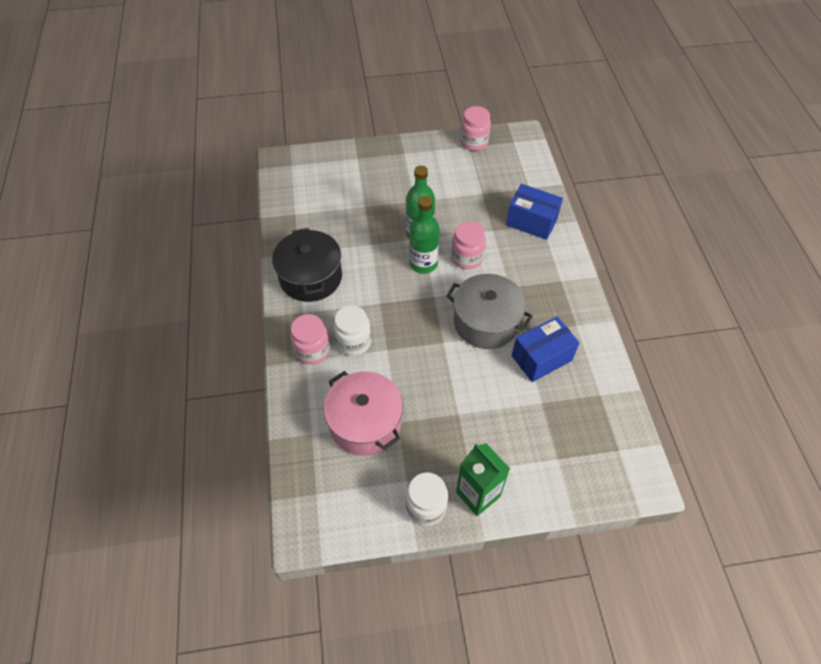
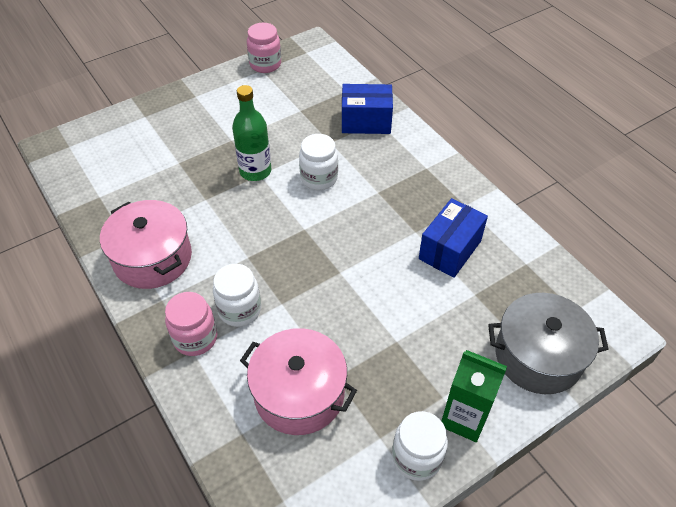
camera: 25 degrees left, 5 degrees down
(310, 277) = (152, 258): black pot -> pink pot
(423, 263) = (275, 199): green bottle -> none
(467, 258) = (319, 178): pink jar -> white jar
(486, 322) = (374, 235): grey pot -> grey pot (538, 356)

